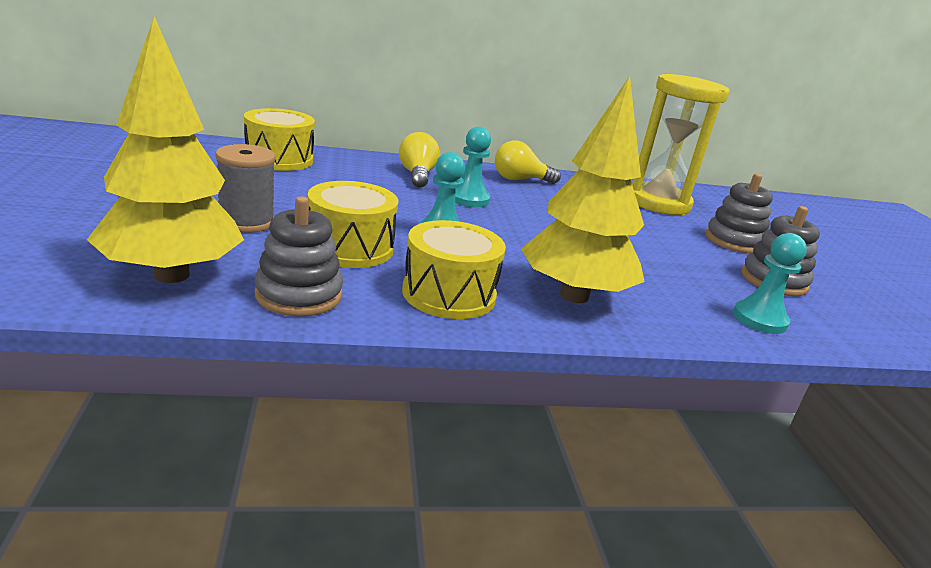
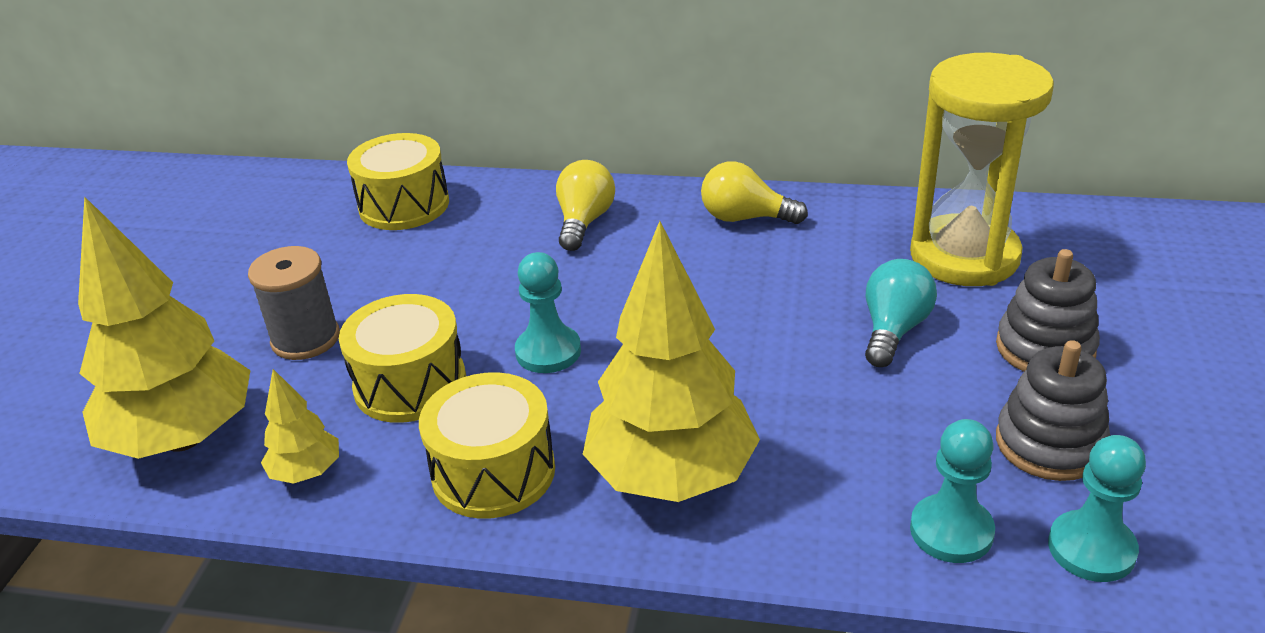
camera: 25 degrees right, 10 degrees up
(299, 295) = (307, 472): grey stacking toy -> yellow tree
(469, 199) = (634, 271): turquoise pawn -> turquoise pawn (1091, 549)
(648, 231) = (893, 330): none -> turquoise light bulb

